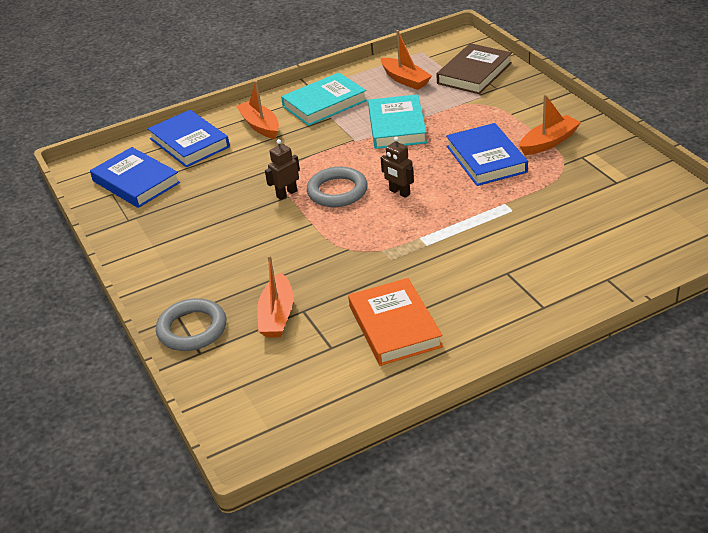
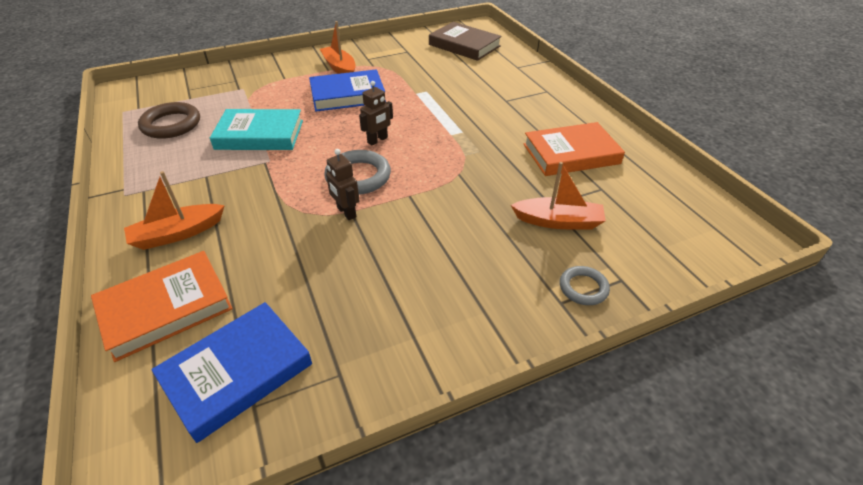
camera: 90 degrees left, 5 degrees up
(189, 143) = (166, 308): blue book -> orange book
(192, 329) = (583, 288): grey ring -> grey ring, size x0.59
(324, 103) = (170, 179): turquoise book -> none
(405, 80) = (171, 124): orange boat -> brown ring
(474, 73) = (198, 88): brown book -> brown book (464, 45)

